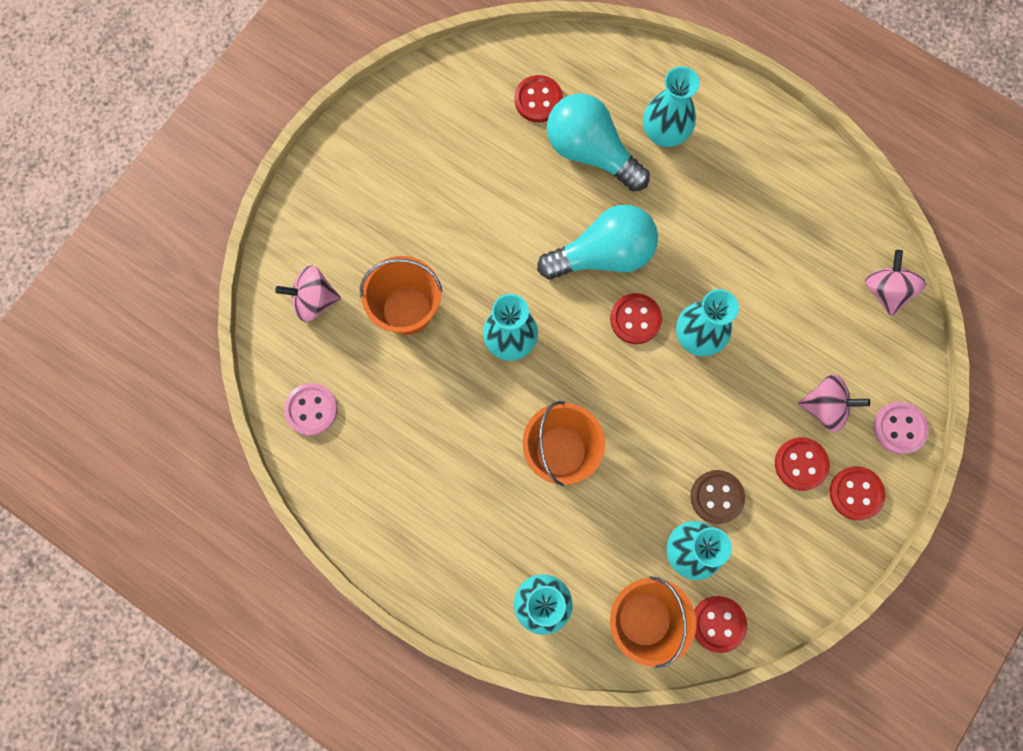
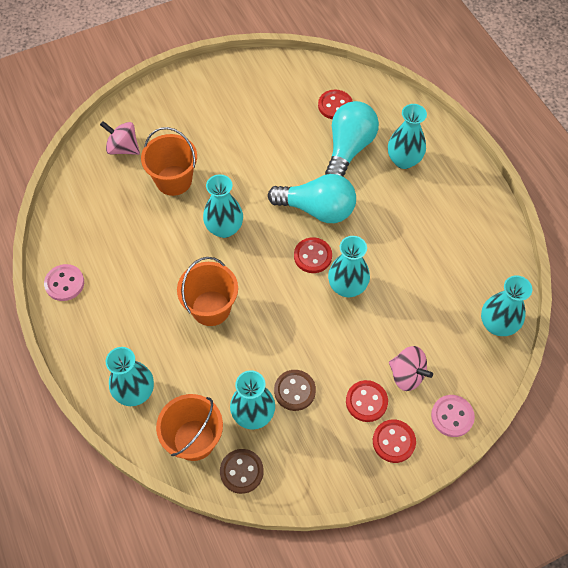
camera: 30 degrees right, 15 degrees down
(311, 409) = (78, 205): pink button -> pink button (64, 283)
(591, 152) = (348, 149): turquoise light bulb -> turquoise light bulb turned 45 degrees clockwise
(718, 624) = (241, 471): red button -> brown button
(886, 290) = (497, 325): pink spinning top -> turquoise vase

